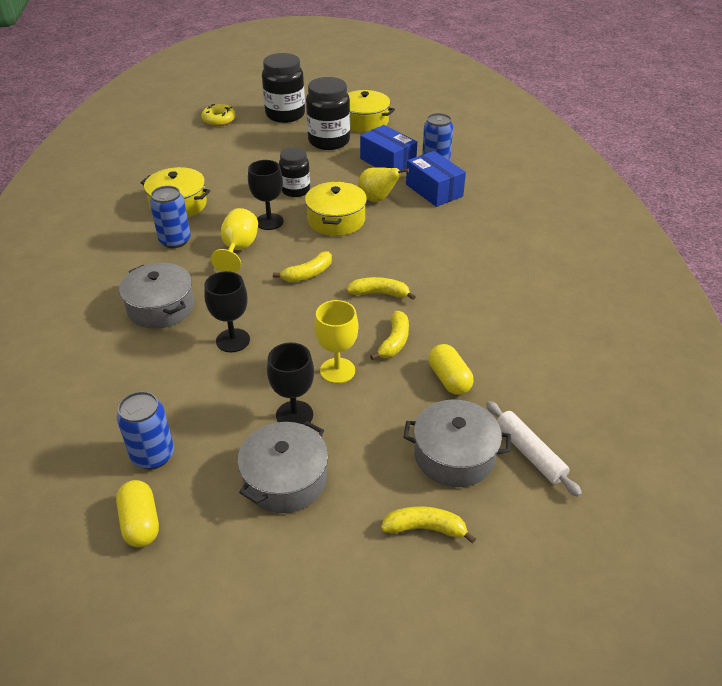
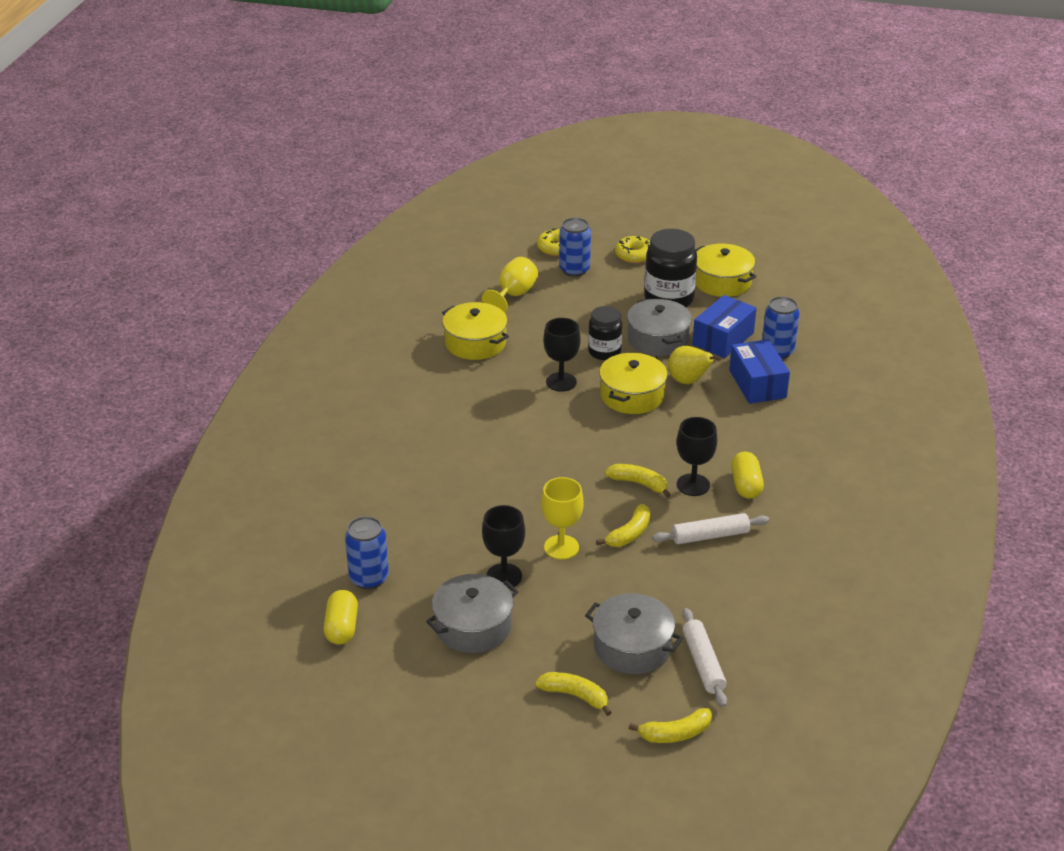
camera: 20 degrees right, 5 degrees down
(161, 307) = (420, 448): grey pot -> grey pot (657, 339)
(175, 240) = (458, 382): blue can -> blue can (574, 270)
(233, 340) = (475, 495): black goblet -> black goblet (693, 485)
(238, 249) = (517, 405): yellow goblet -> yellow goblet (513, 295)
(285, 115) = (634, 255): black jar -> yellow donut
(308, 274) = (576, 447): yellow banana -> yellow banana (675, 734)
(387, 162) = (723, 339): blue box -> blue box turned 60 degrees clockwise
(449, 379) = (664, 581): yellow capsule -> yellow capsule (746, 485)
(466, 325) = (710, 536): none -> white rolling pin

